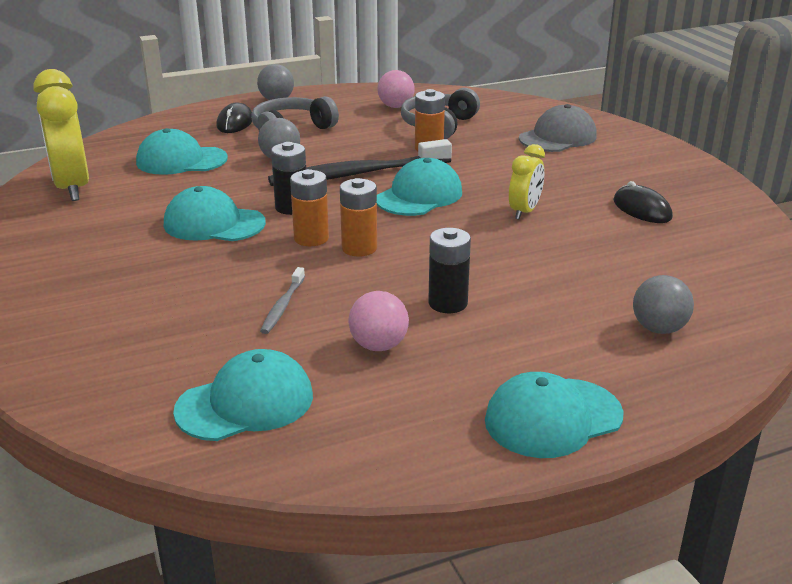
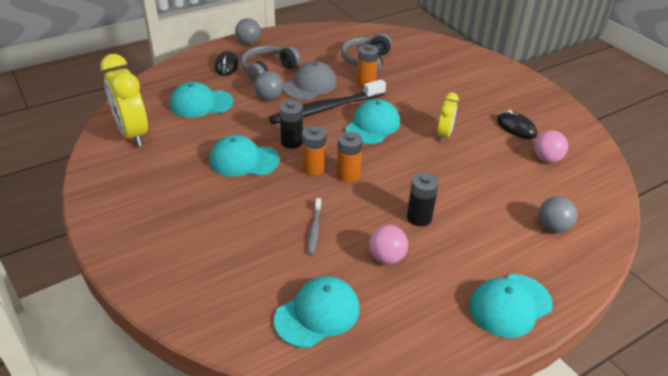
camera: 10 degrees left, 10 degrees up
(396, 106) = (332, 45): pink ball -> pink ball (546, 159)
(558, 137) = (446, 67): grey cap -> grey cap (310, 85)

